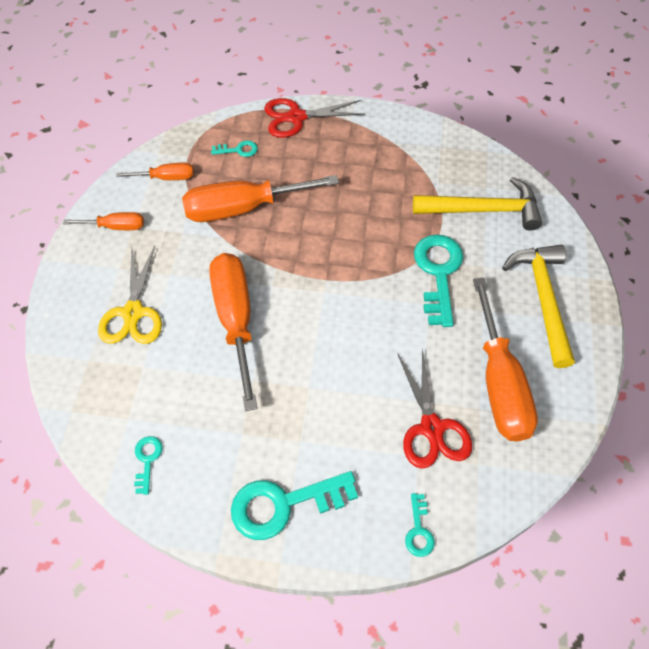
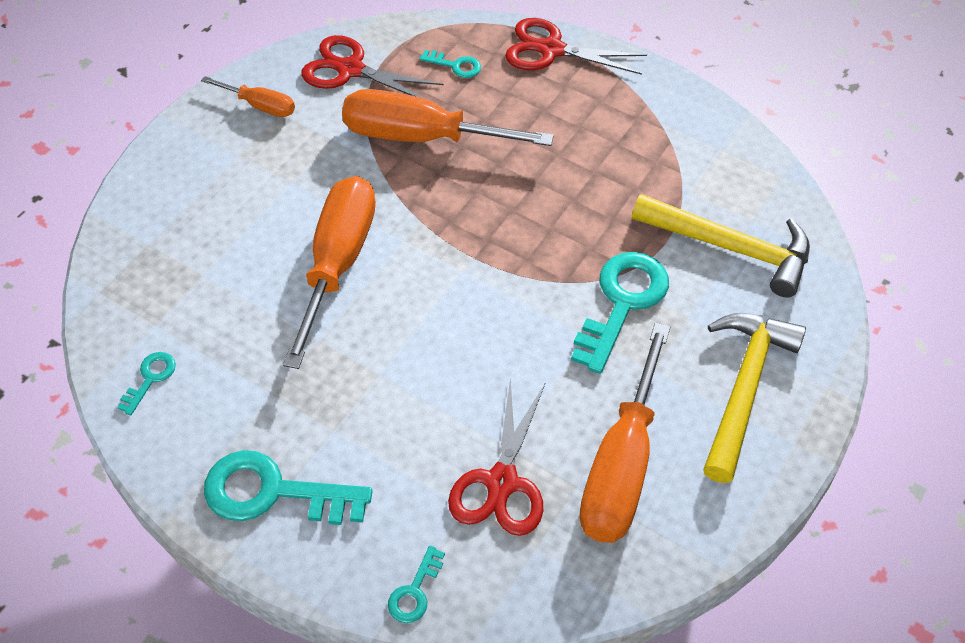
camera: 25 degrees right, 5 degrees down
(133, 313) = (225, 210): yellow scissors -> none
(166, 178) = (350, 69): orange screwdriver -> red scissors

